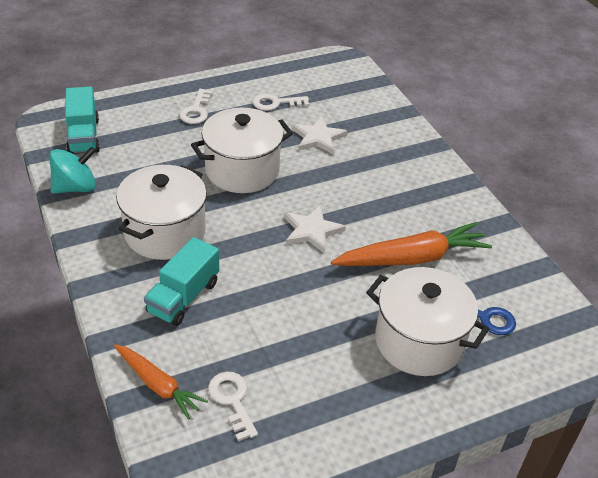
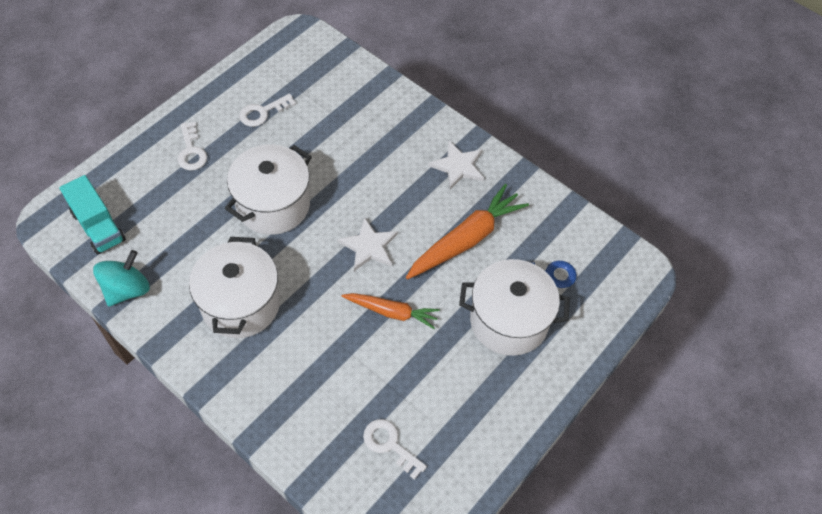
camera: 25 degrees left, 15 degrees up
(158, 385) = (322, 459): orange carrot -> orange carrot (391, 312)
(183, 297) = (295, 364): turquoise truck -> none
(318, 138) = (323, 139): white star -> white star (458, 166)

